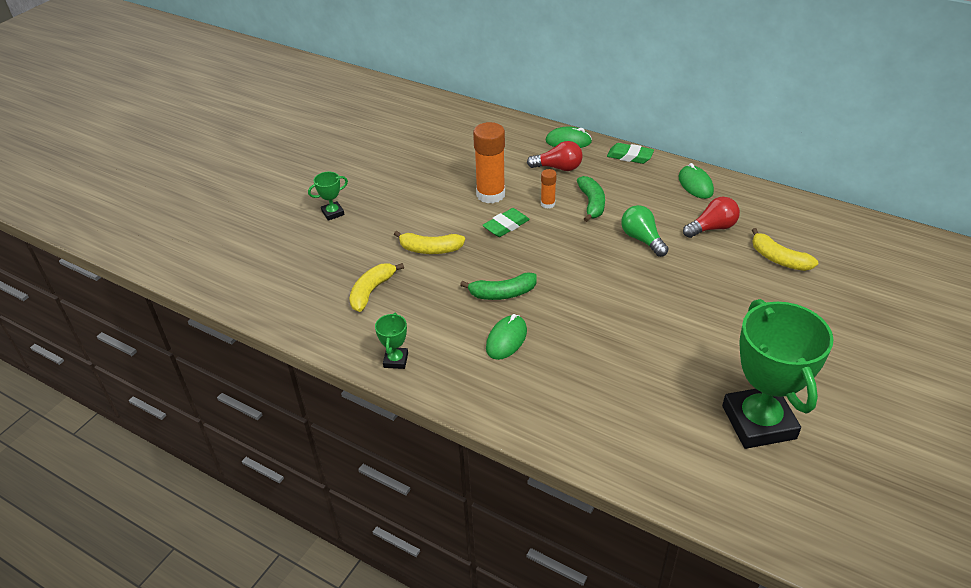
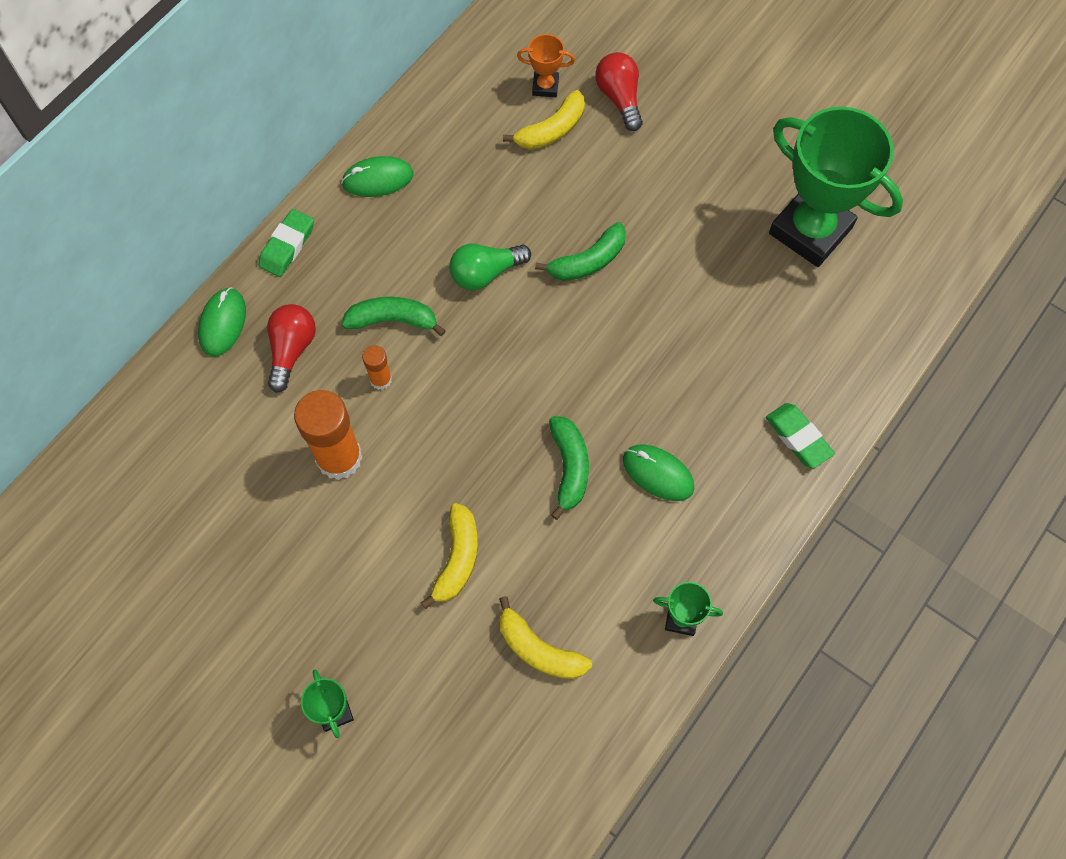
camera: 85 degrees left, 25 degrees up
(506, 226) = (421, 445): green eraser -> green eraser (798, 437)
(671, 288) = (588, 261): none -> green banana
(712, 228) = (477, 185): red light bulb -> red light bulb (619, 98)
(758, 422) = (810, 230): green trophy -> green trophy turned 45 degrees clockwise
(816, 252) = (545, 86): none -> orange trophy

